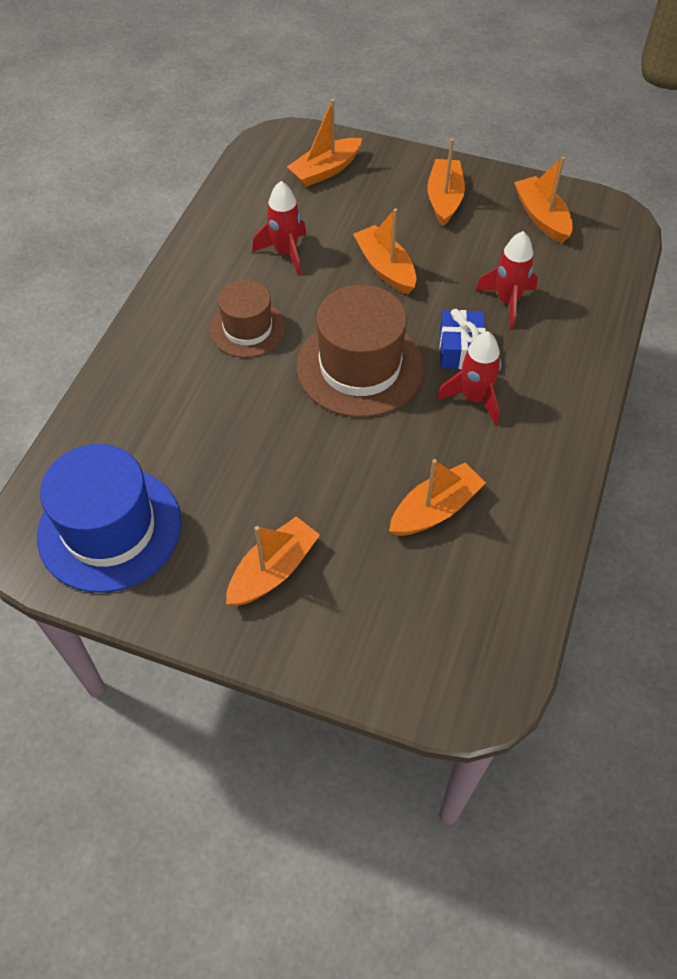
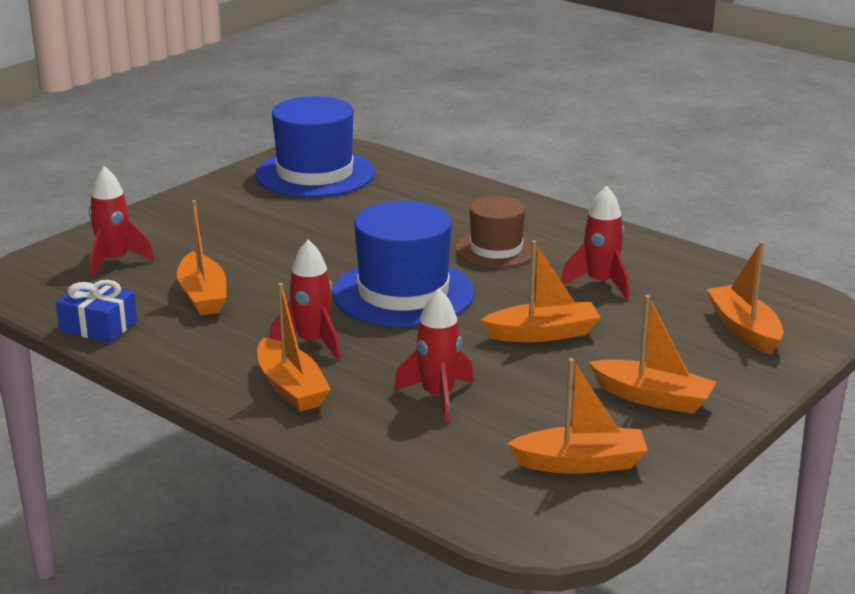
camera: 110 degrees right, 30 degrees down
(273, 570) = (216, 222): orange boat -> orange boat (291, 388)
(360, 367) = (403, 293): brown hat -> blue hat
(402, 622) = (114, 261): none -> red rocket
(460, 349) = (386, 351): blue gift -> blue gift (98, 326)

